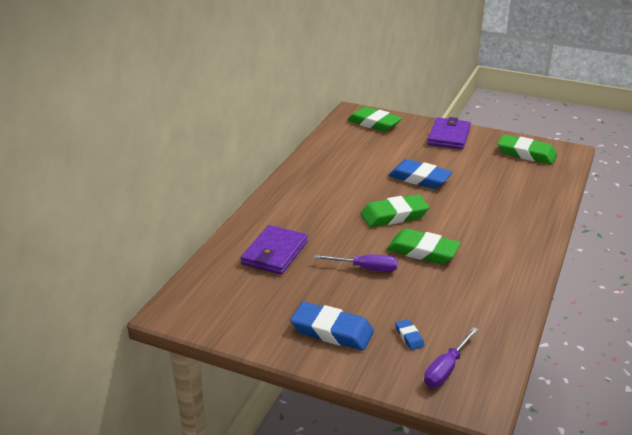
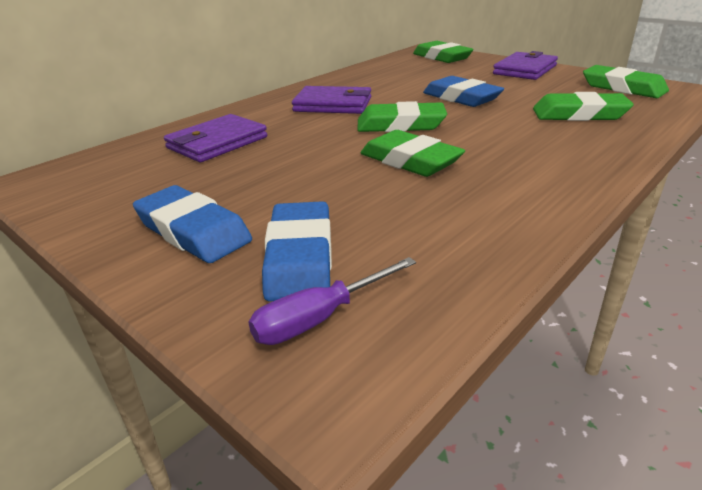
camera: 20 degrees right, 0 degrees up
(328, 198) = (333, 105): none -> purple wallet
(365, 268) = (314, 169): purple screwdriver -> none
(409, 337) = (299, 257): blue eraser -> blue eraser, size x2.16
(508, 188) = (579, 114): none -> green eraser

